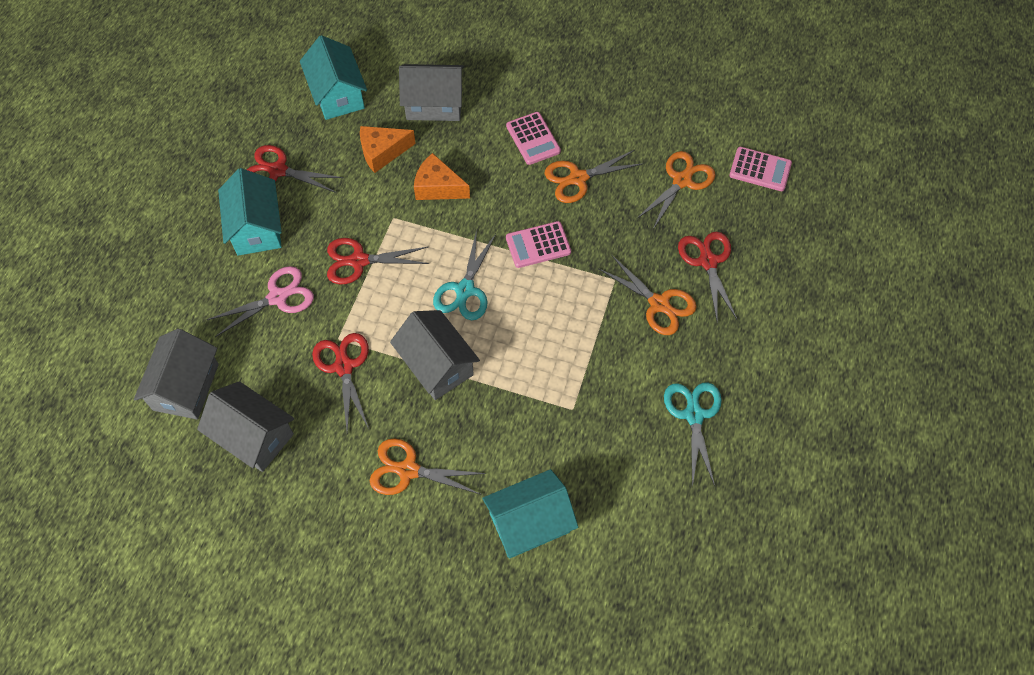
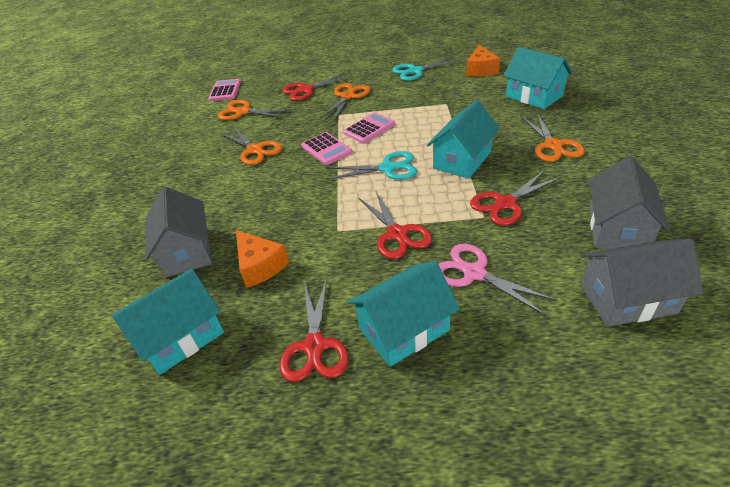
camera: 105 degrees left, 20 degrees down
(437, 365) = (462, 160): grey house -> turquoise house
(438, 187) = (290, 215): orange cheese -> orange cheese (480, 70)
(533, 139) = (219, 181): pink calculator -> pink calculator (369, 129)

